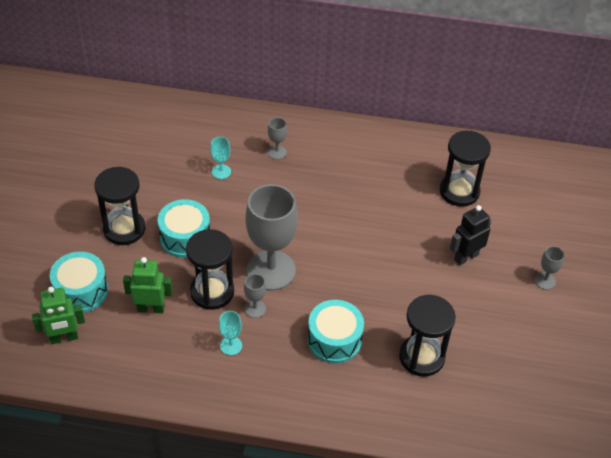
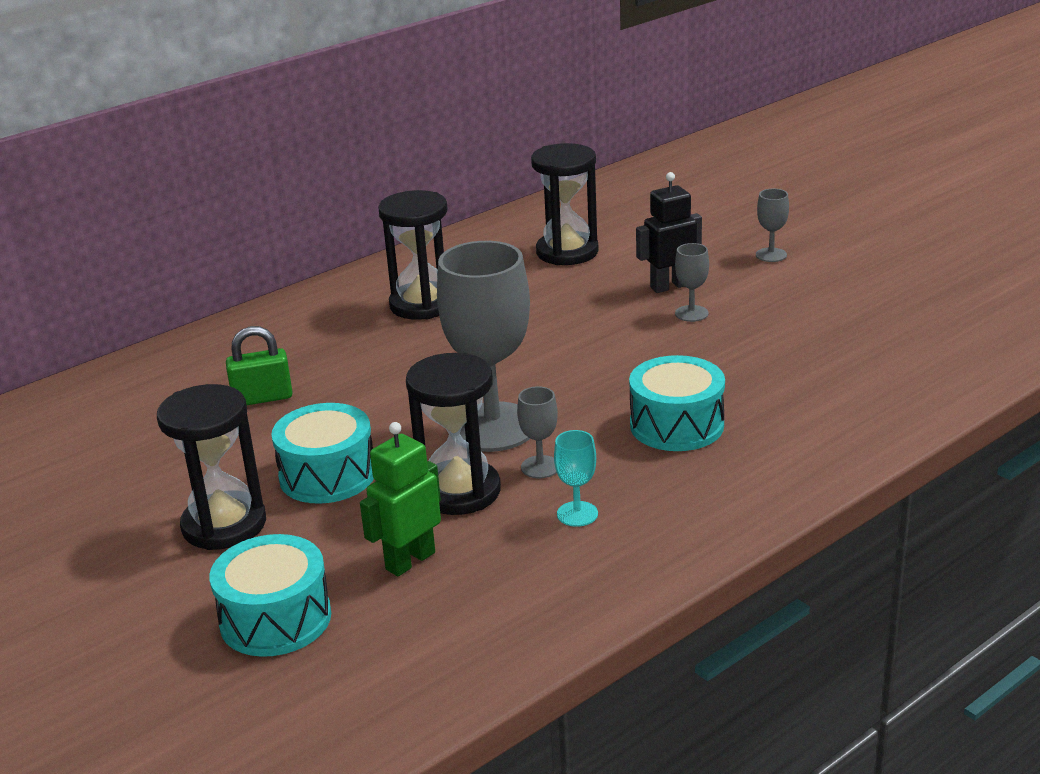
camera: 45 degrees left, 20 degrees down
(64, 338) = (342, 678): green robot -> none
(221, 171) = (262, 398): turquoise goblet -> green padlock
(277, 152) = (304, 343): grey goblet -> grey goblet (691, 313)
(421, 357) = (784, 374): black hourglass -> black hourglass (422, 304)
(466, 257) = (670, 286): black robot -> black robot turned 60 degrees clockwise

